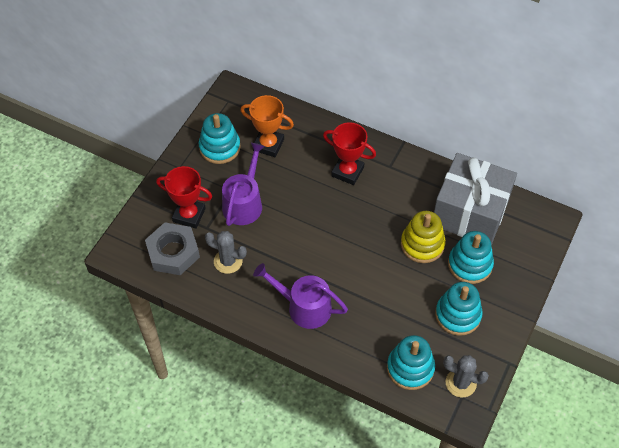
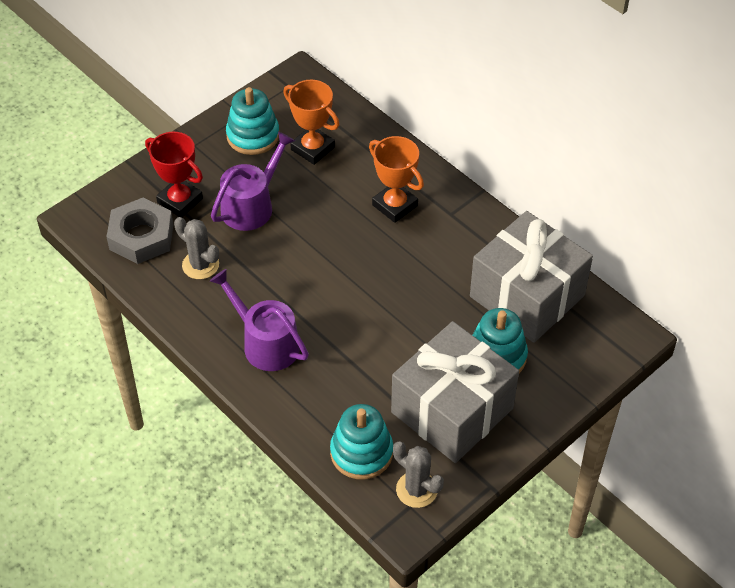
camera: 20 degrees right, 5 degrees down
(347, 172) = (395, 205): red trophy -> orange trophy
(422, 244) = (447, 315): yellow stacking toy -> none
(458, 315) = (452, 410): turquoise stacking toy -> grey gift

